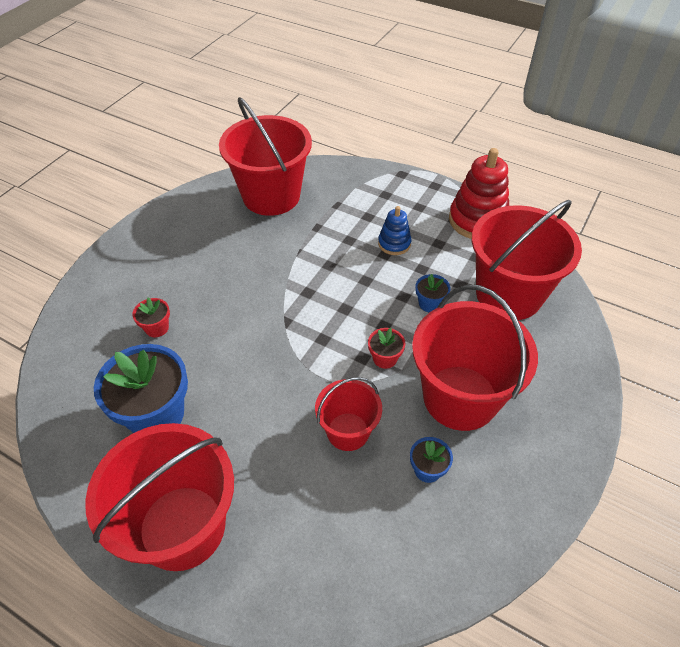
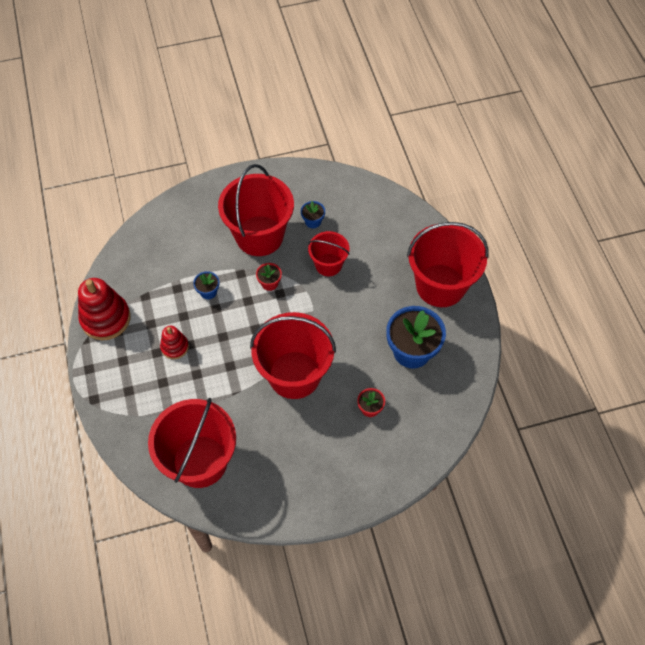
camera: 135 degrees left, 10 degrees up
(394, 243) = (174, 347): blue stacking toy -> red stacking toy
(508, 294) = (162, 261): red bucket -> red bucket (294, 375)

